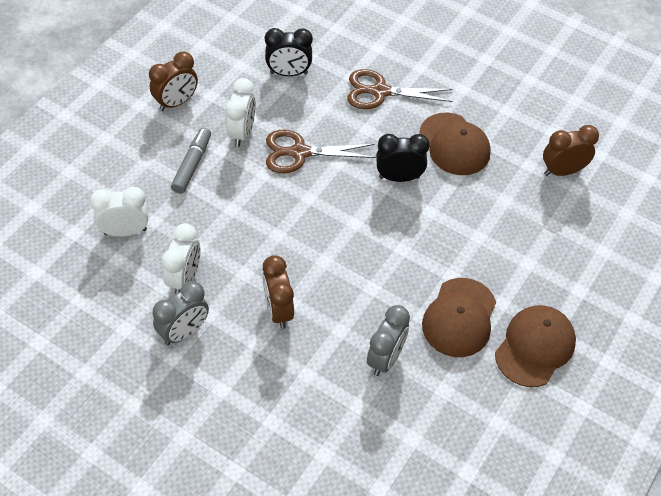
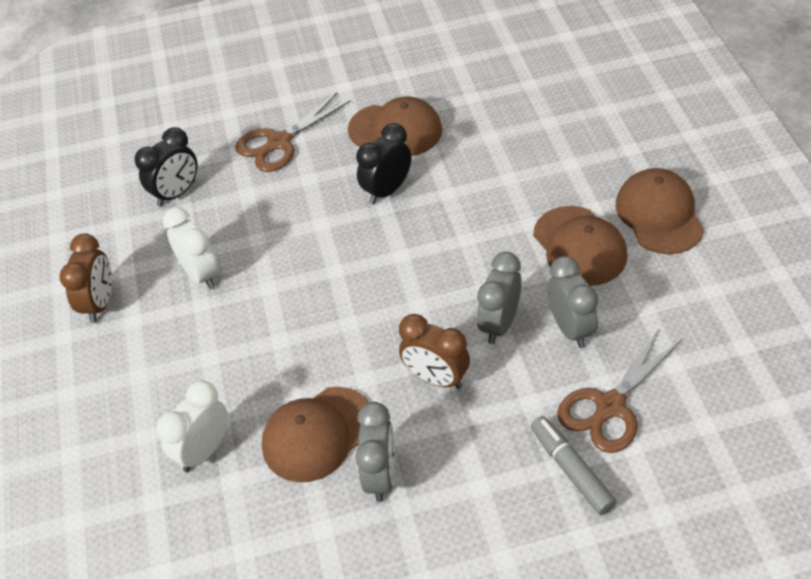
camera: 40 degrees left, 5 degrees down
(184, 278) = (318, 434): white clock -> brown cap
(192, 165) = (190, 339): grey marker -> grey marker (571, 469)
(299, 153) = (275, 245): brown scissors -> brown scissors (609, 407)
(351, 316) = (499, 324): none -> grey clock
(562, 171) = (502, 81): brown clock -> none

